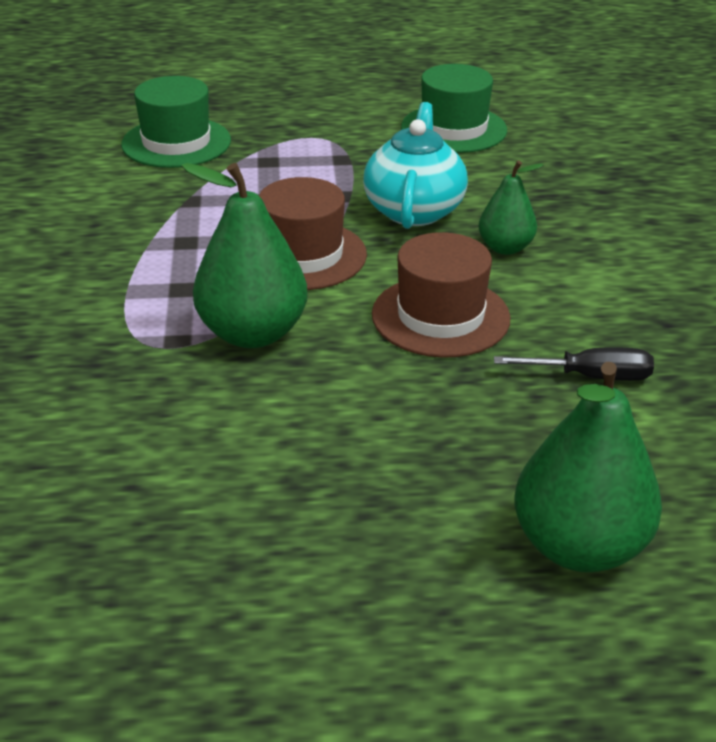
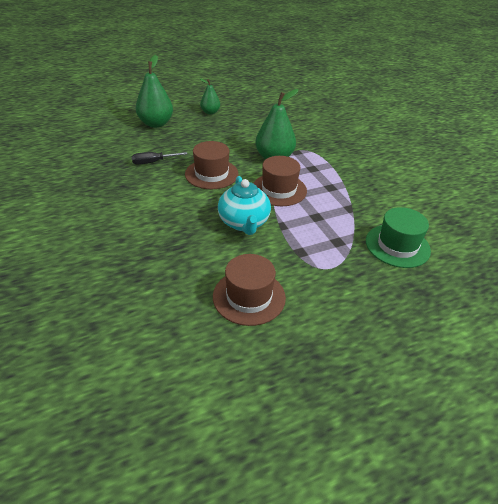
camera: 160 degrees right, 5 degrees up
(453, 129) = (249, 297): green hat -> brown hat
(505, 248) = (194, 209): green pear -> green pear (210, 112)

